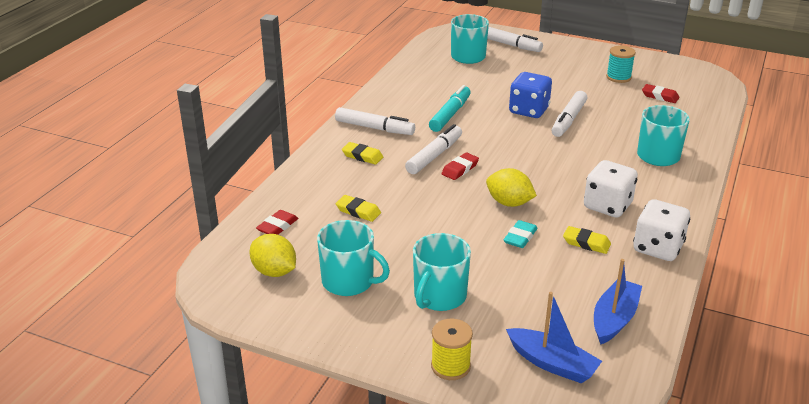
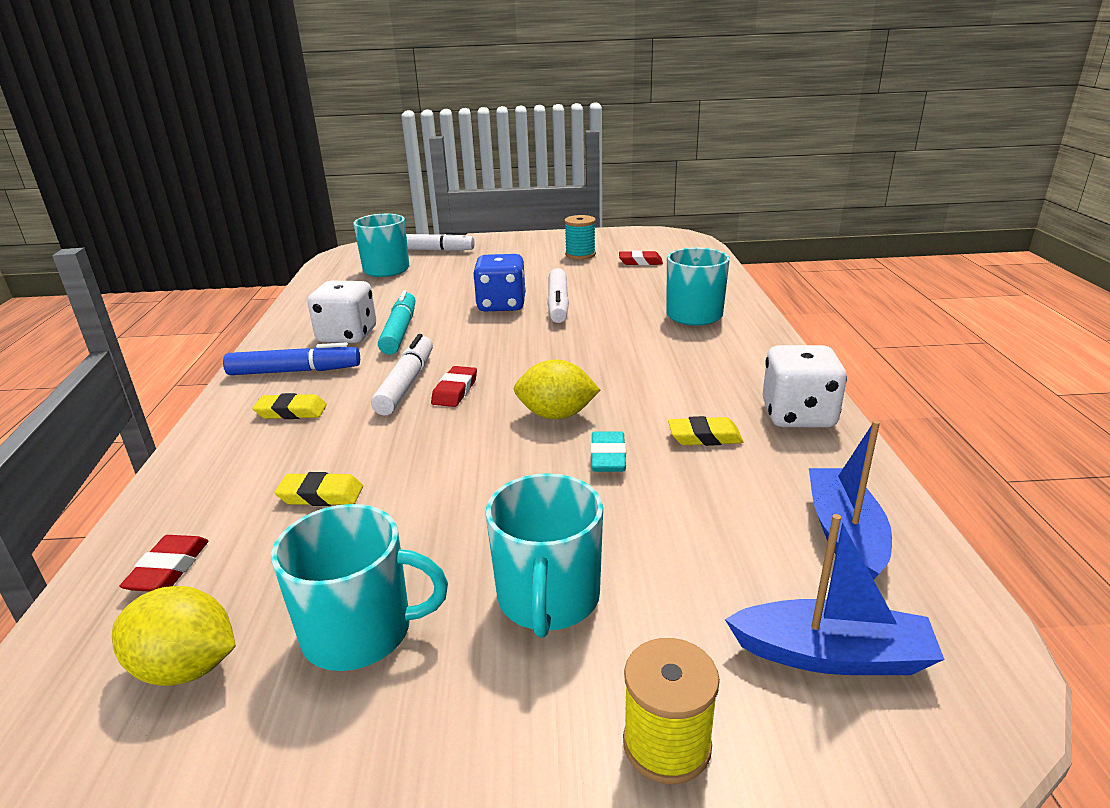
camera: 25 degrees left, 5 degrees down
(374, 128) = (294, 371): white marker -> blue marker
(607, 206) = (688, 383): white dice -> white dice (347, 336)

